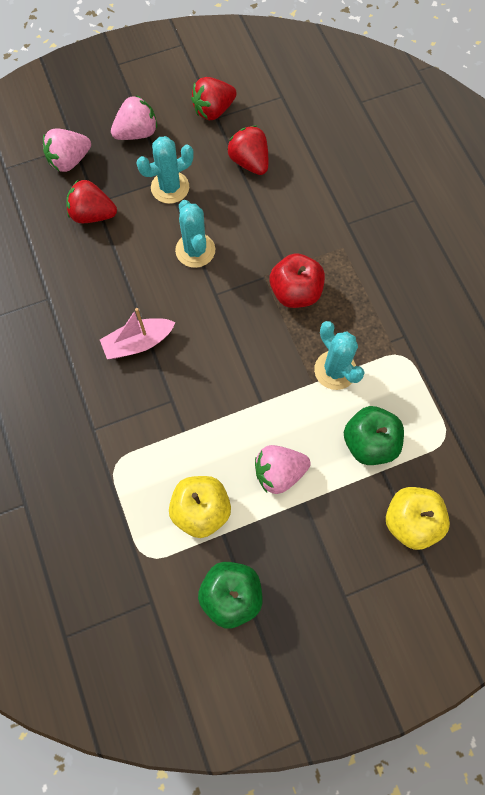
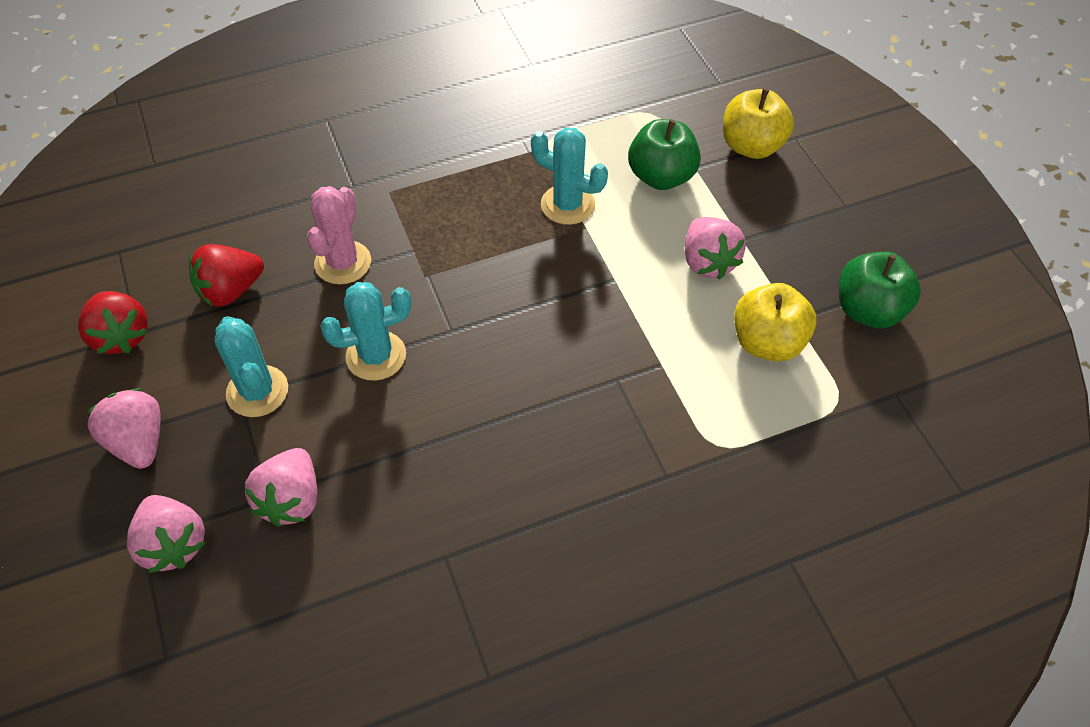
camera: 90 degrees left, 15 degrees down
(92, 214) = (291, 500): red strawberry -> pink strawberry
(138, 343) = (527, 424): pink boat -> none
(274, 224) = (343, 263): none -> pink cactus
(295, 292) = (454, 241): red apple -> none
(335, 370) = (567, 205): turquoise cactus -> turquoise cactus turned 60 degrees clockwise

